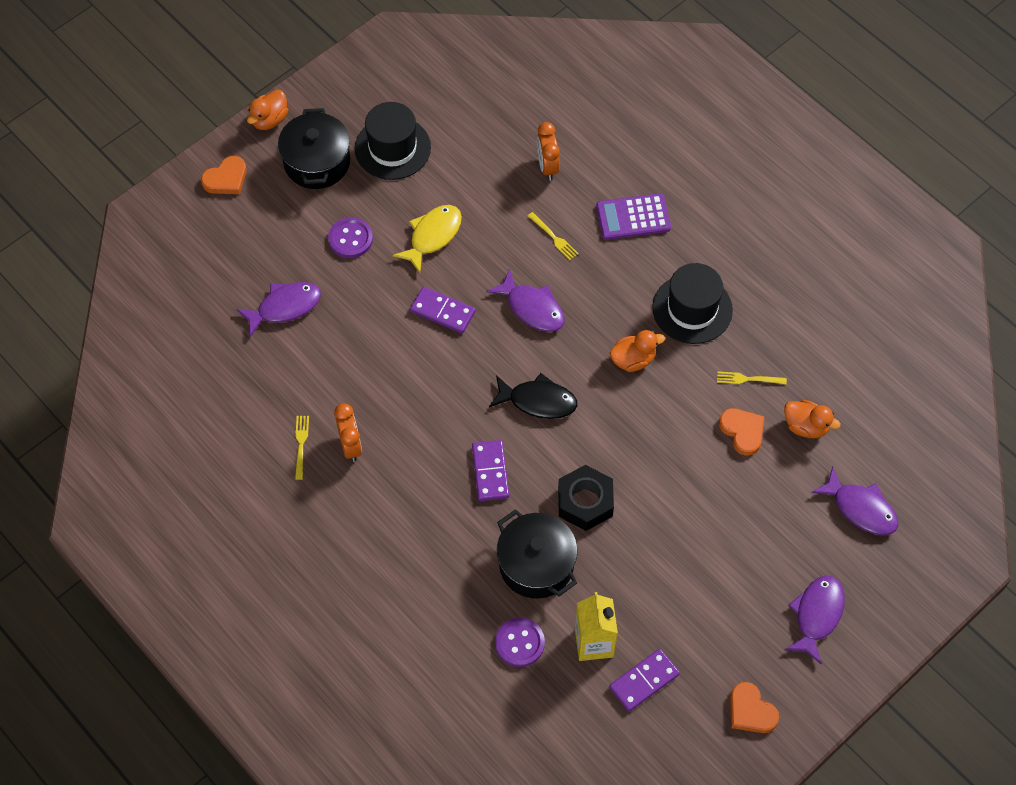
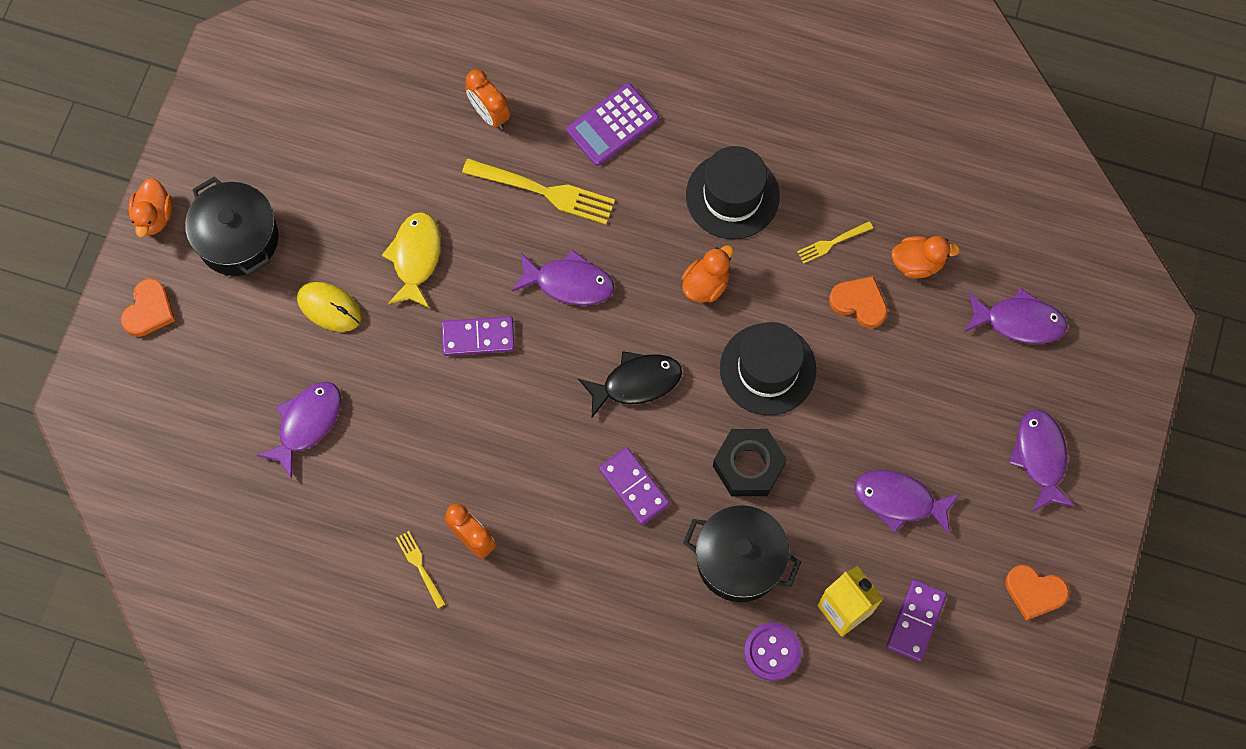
camera: 30 degrees left, 10 degrees up
(350, 239) = (329, 307): purple button -> yellow mouse
(392, 148) = (310, 179): black hat -> black hat (767, 369)
(554, 237) = (544, 191): yellow fork -> yellow fork, size x1.95
(685, 587) = (899, 500): none -> purple fish

